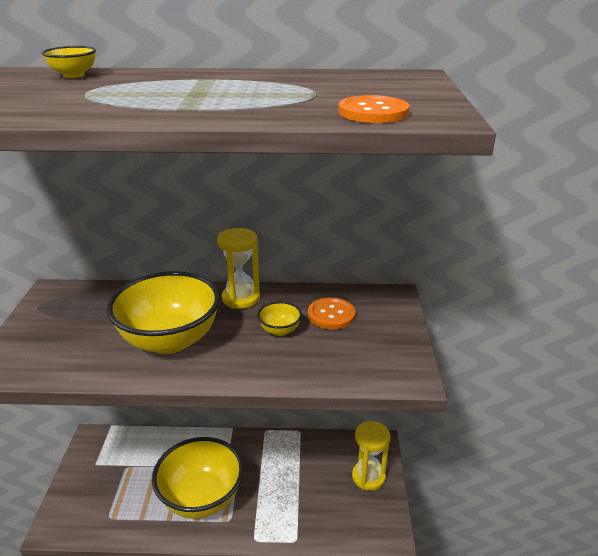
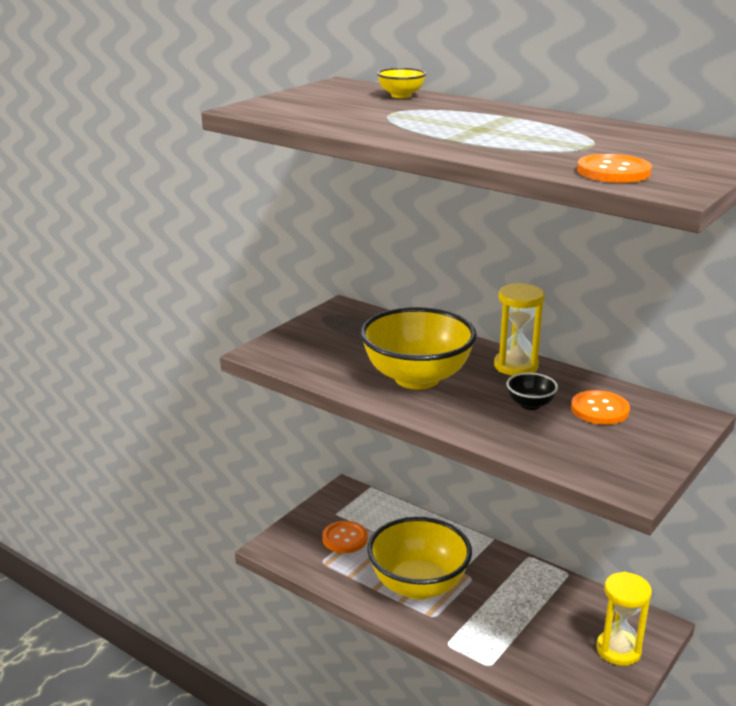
camera: 35 degrees right, 5 degrees down
(116, 484) = (345, 538): none -> orange button
(279, 330) = (530, 404): yellow bowl -> black bowl

